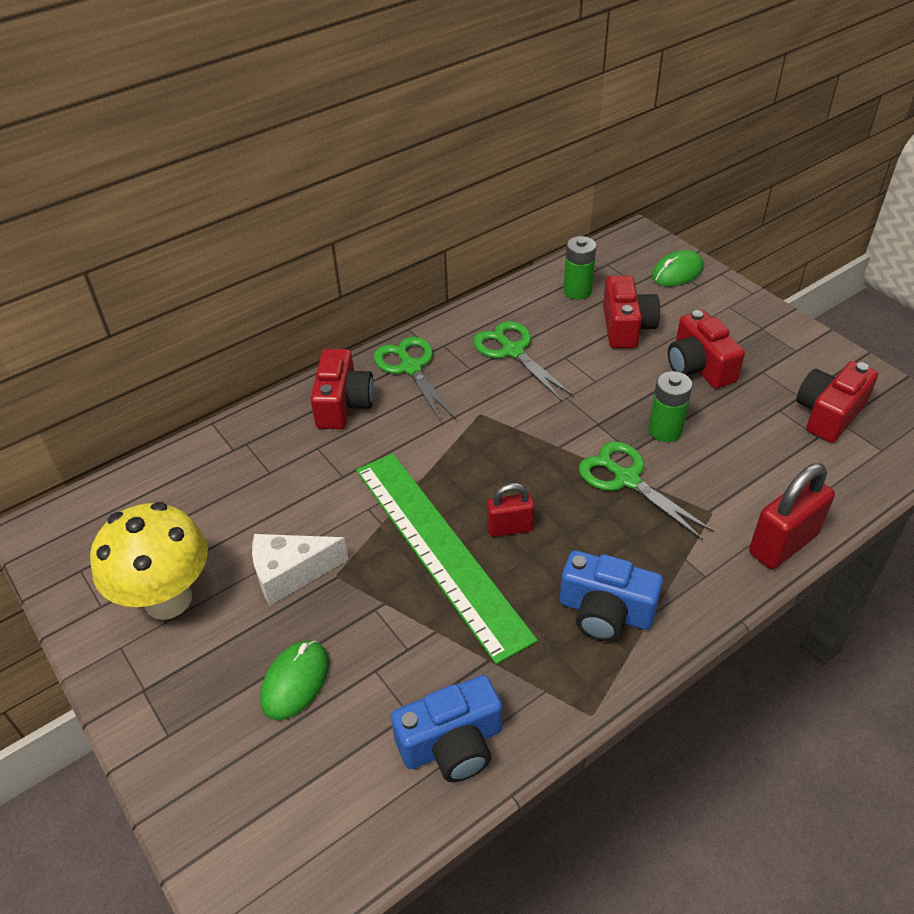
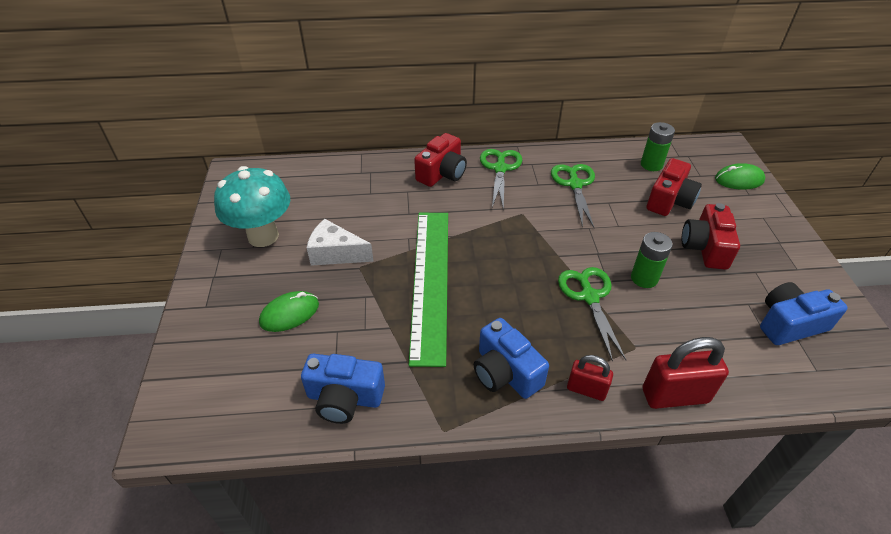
camera: 30 degrees right, 0 degrees up
(168, 599) = (263, 236): yellow mushroom -> turquoise mushroom
(510, 528) = (485, 290): red padlock -> red padlock (586, 389)
(829, 414) = (789, 324): red camera -> blue camera

